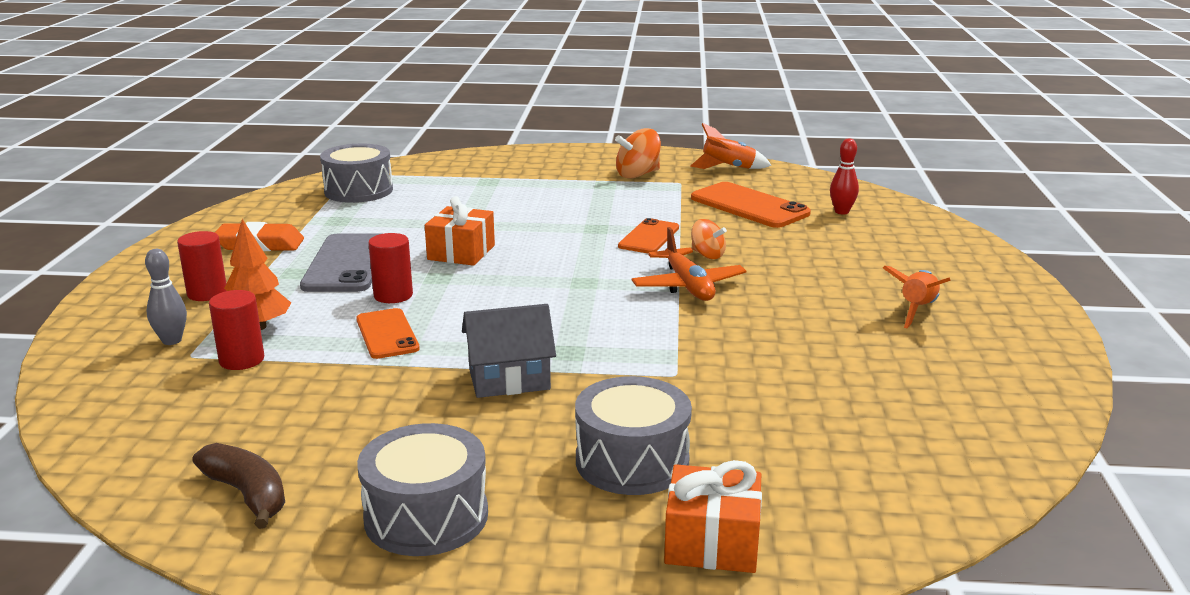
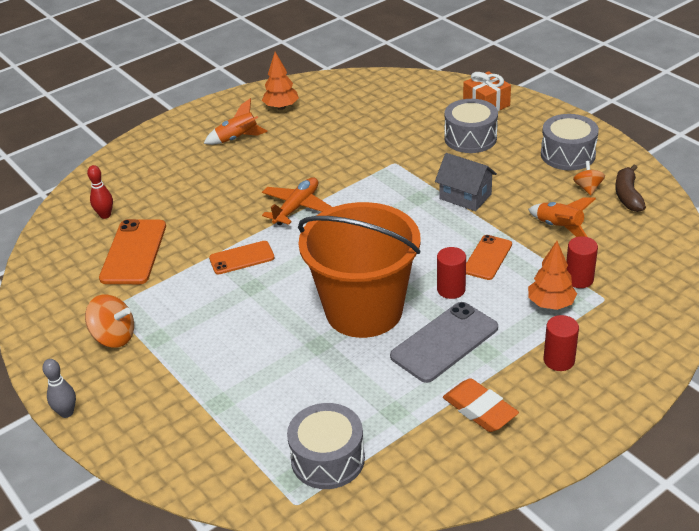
camera: 130 degrees left, 15 degrees up
(172, 341) = (608, 319): grey bowling pin -> grey bowling pin (66, 412)
(461, 252) = (364, 310): orange gift -> orange bucket
(707, 255) = (244, 223): orange spinning top -> orange spinning top (588, 188)
(728, 168) = (49, 304): orange rocket -> orange rocket (559, 227)
(977, 366) = (281, 107): none -> orange tree

